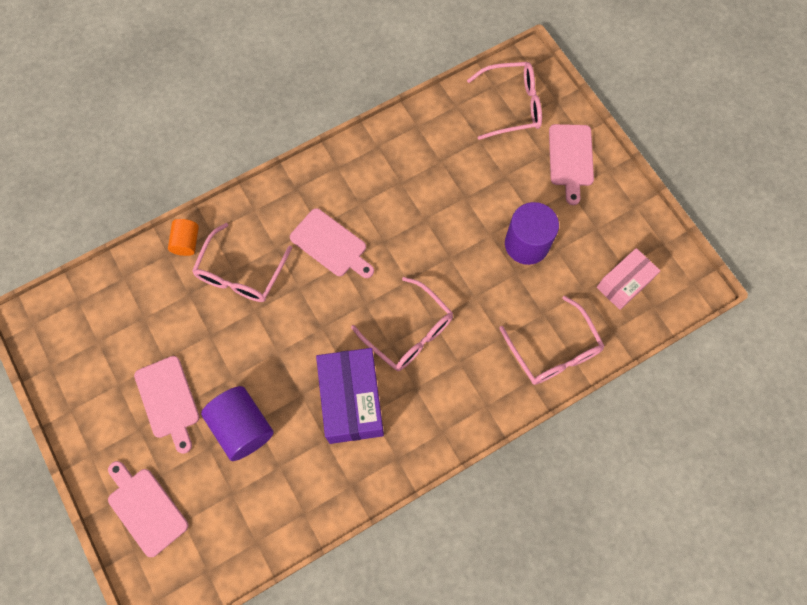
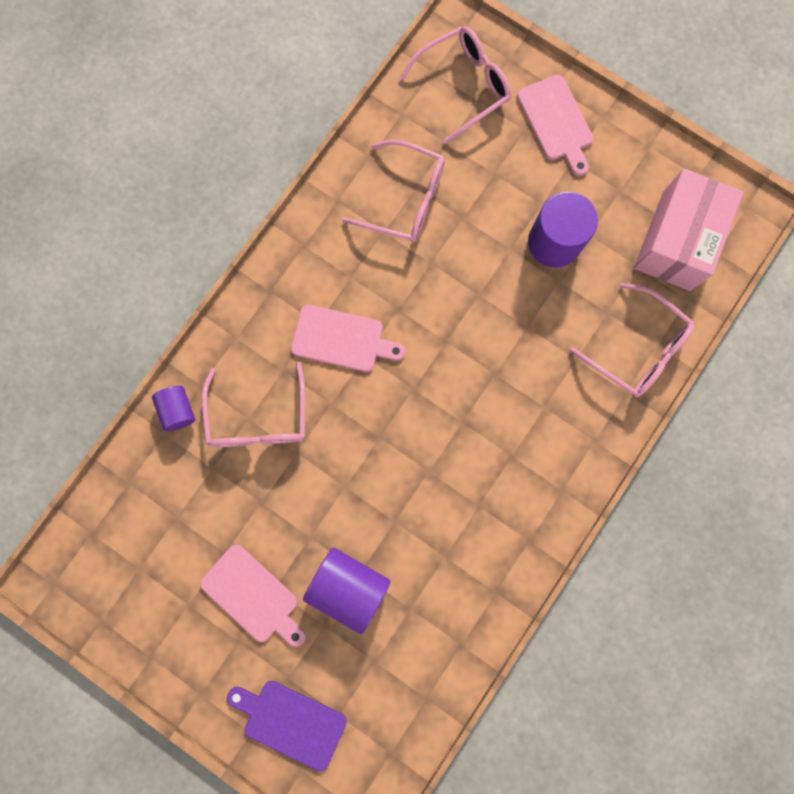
camera: 25 degrees left, 10 degrees up
(146, 508) = (290, 722): pink cutting board -> purple cutting board
(186, 242) = (178, 410): orange cylinder -> purple cylinder
(351, 400) = (451, 502): purple box -> none
(408, 332) = (475, 399): pink glasses -> pink glasses (404, 199)
(624, 283) = (676, 240): pink box -> pink box, size x1.59

